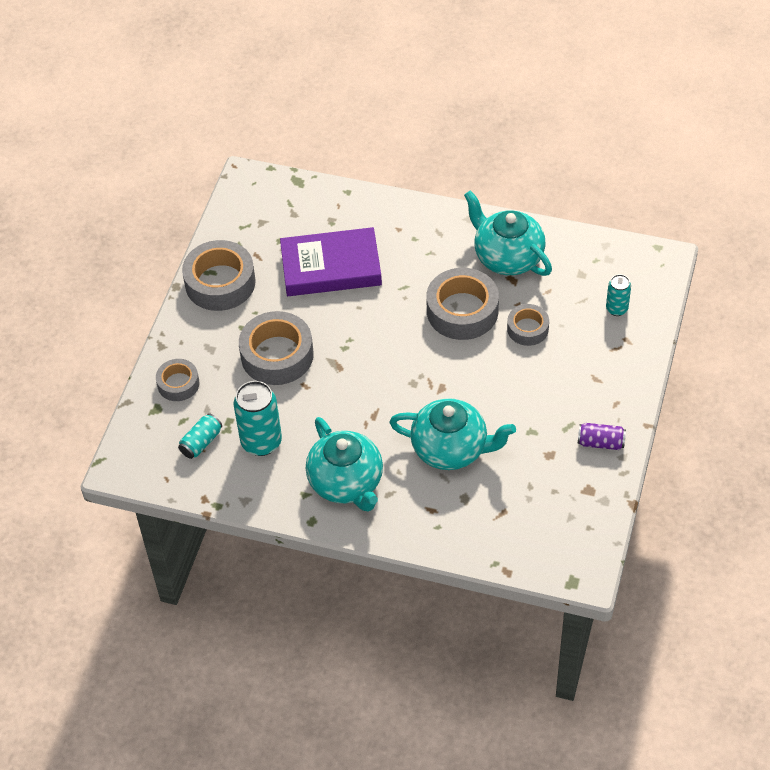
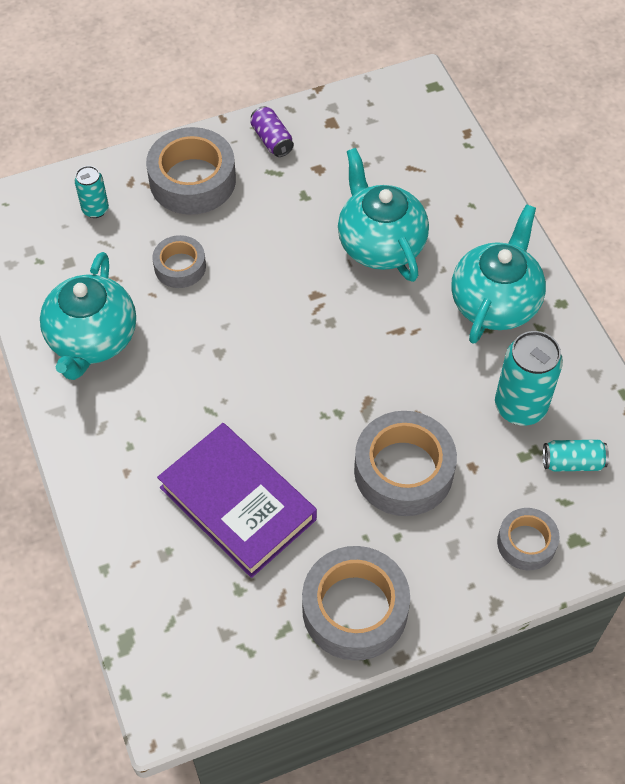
camera: 130 degrees left, 5 degrees up
(462, 311) = (201, 336): grey tape -> grey tape (192, 180)

